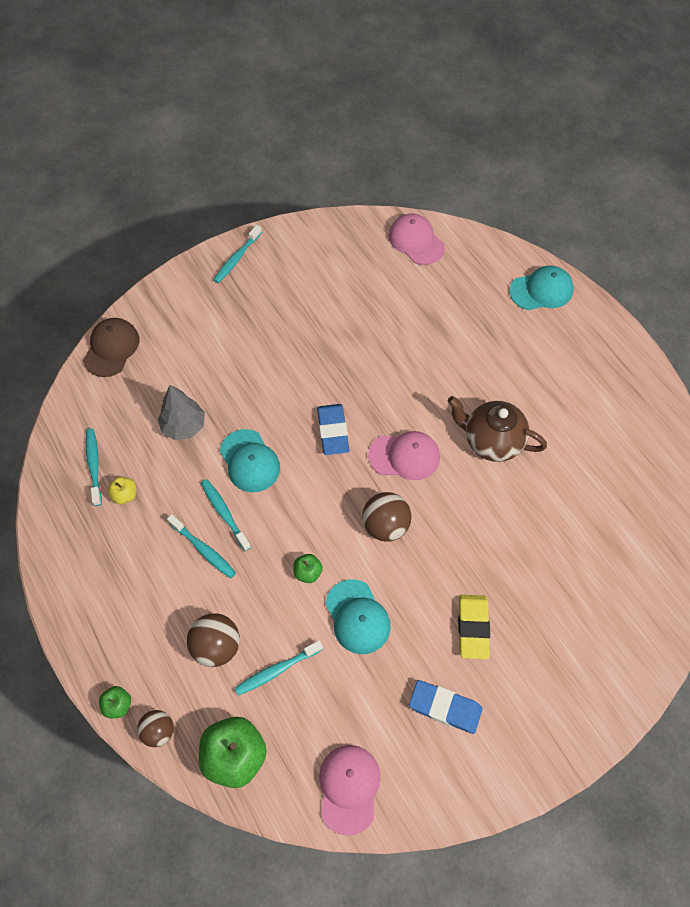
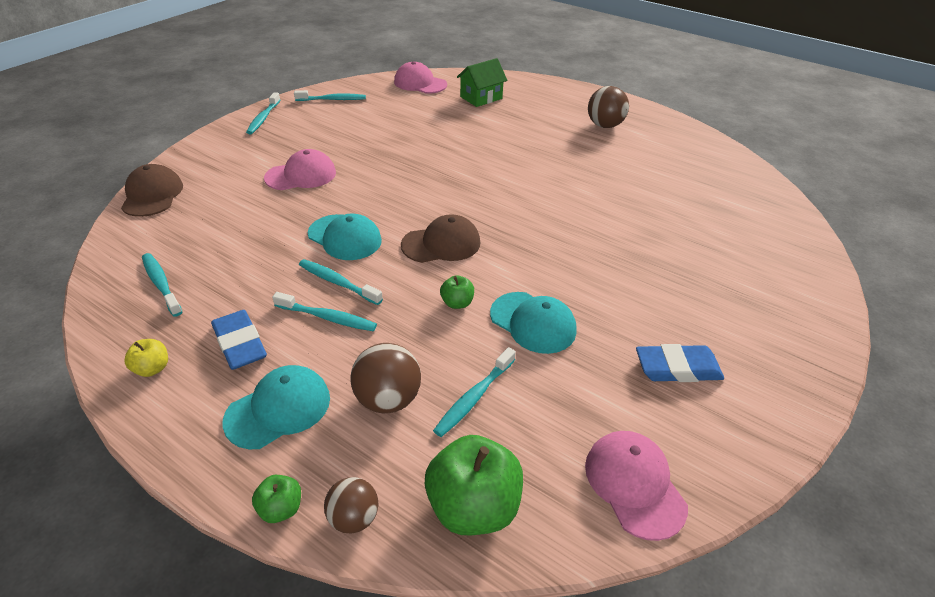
camera: 25 degrees left, 20 degrees down
(125, 495) = (210, 298): yellow apple -> yellow apple (152, 368)
(183, 426) = (259, 230): grey tree -> none
(314, 245) = (333, 100): none -> turquoise toothbrush
(326, 498) = (441, 244): none -> brown cap
(333, 431) = (418, 199): blue eraser -> blue eraser (240, 343)
(385, 526) = (512, 247): brown ball -> brown ball (604, 125)
(404, 456) = (497, 198): pink cap -> pink cap (301, 175)
(469, 288) = (481, 98): none -> green house
(473, 627) = (651, 296): yellow eraser -> none
(491, 441) = (566, 172): brown teapot -> none
(541, 290) = (538, 89): turquoise cap -> turquoise cap (278, 409)

